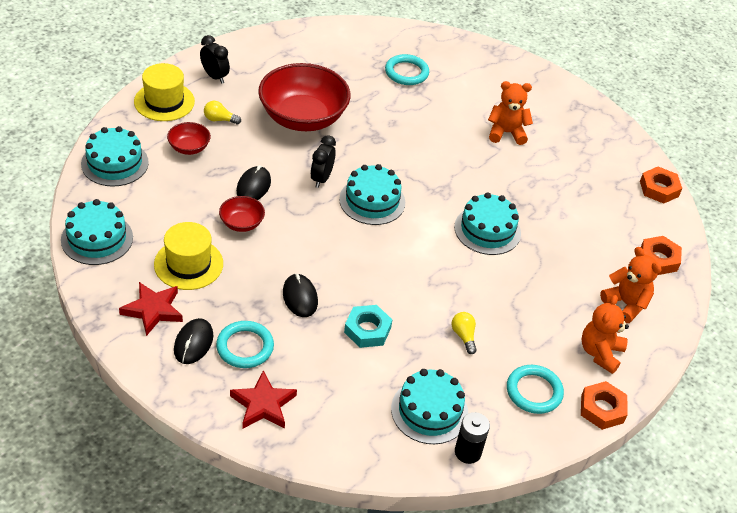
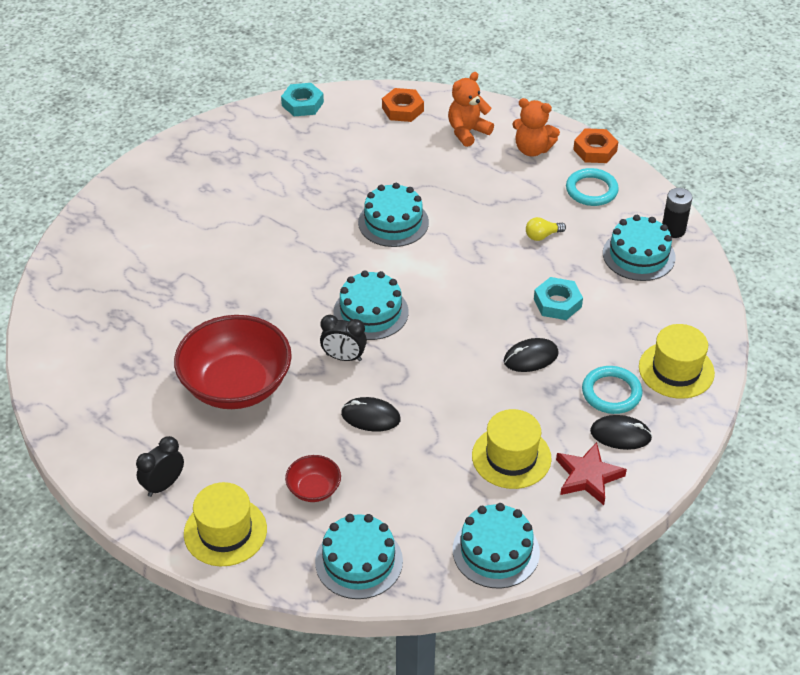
camera: 90 degrees left, 0 degrees up
(219, 120) = (253, 466): yellow light bulb -> none
(242, 223) = (434, 419): red bowl -> none
(263, 404) = (676, 370): red star -> yellow hat
(406, 72) = (132, 296): turquoise ring -> none
(506, 133) = (234, 210): orange teddy bear -> none
(659, 189) = (302, 104): orange nut -> turquoise nut

